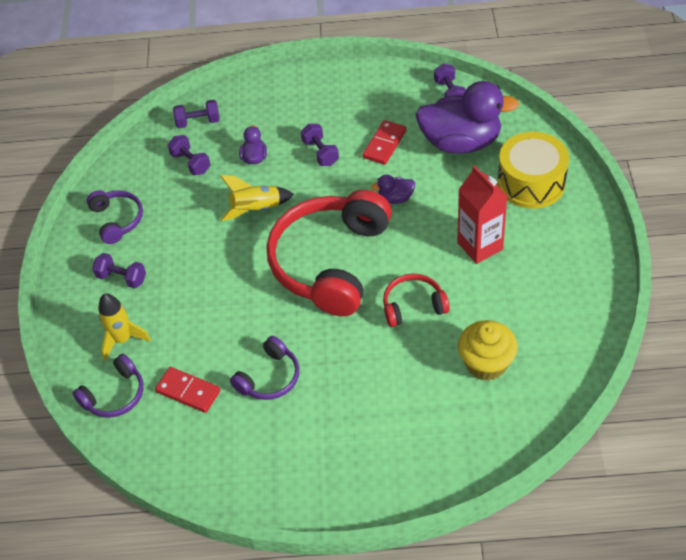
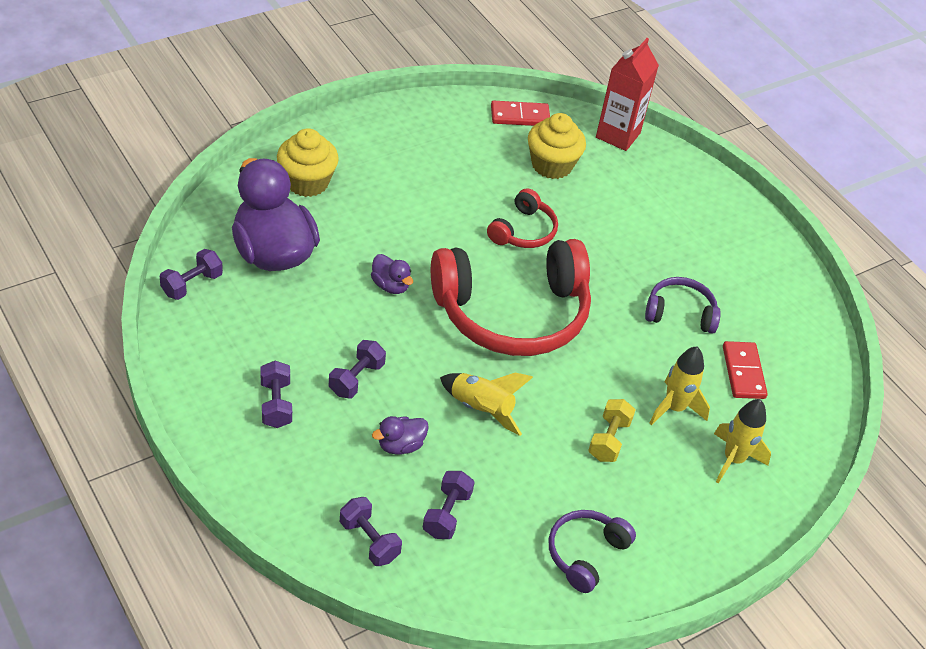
camera: 130 degrees left, 5 degrees down
(115, 395) = (795, 433): purple headphones -> none
(122, 278) = (661, 502): purple dumbbell -> purple dumbbell (276, 404)
(186, 325) = (674, 408): none -> yellow rocket
(187, 271) = (609, 440): none -> yellow dumbbell
(384, 144) = (310, 321): red domino -> red domino (520, 116)
(413, 306) = (523, 231): red headphones -> red headphones turned 105 degrees counterclockwise
(480, 246) = (417, 201): red carton -> red carton (618, 135)
(531, 182) = (307, 182): yellow drum -> yellow cupcake

